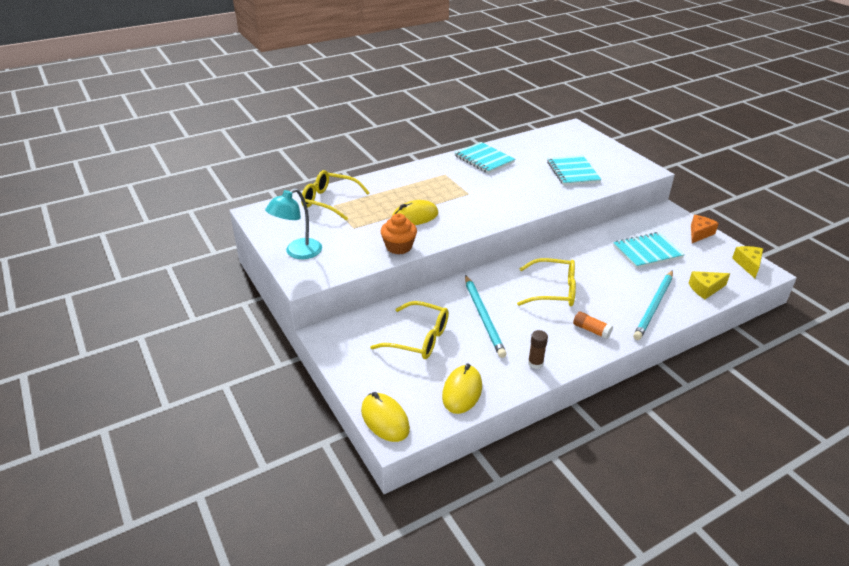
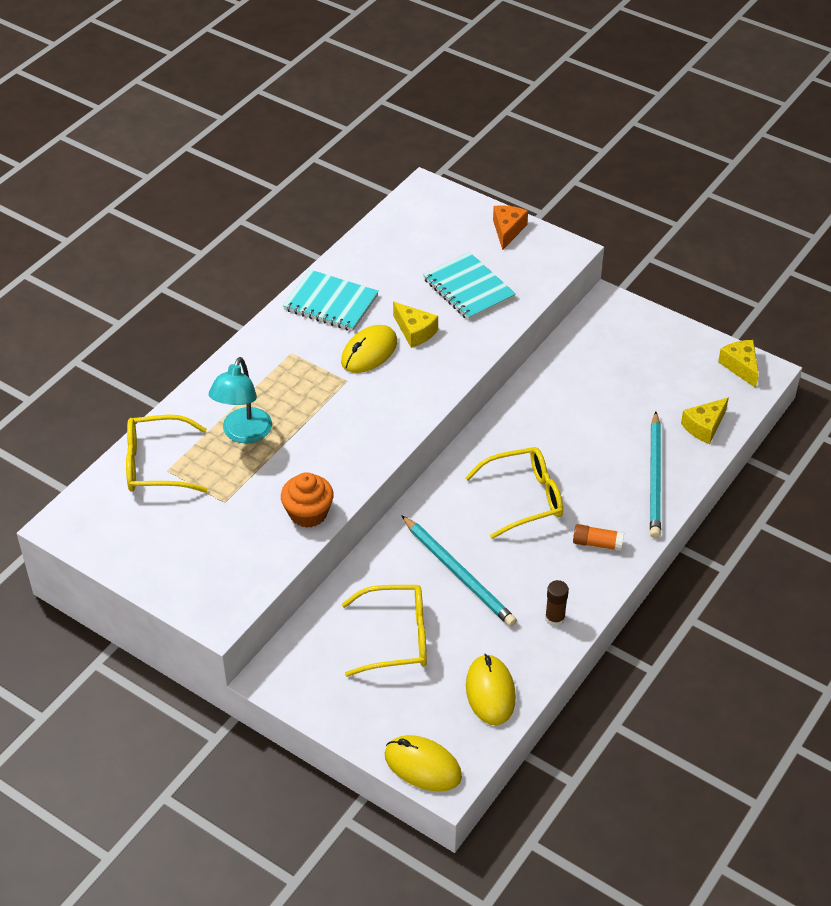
camera: 25 degrees left, 10 degrees up
(298, 253) = (176, 574): turquoise lamp -> turquoise lamp (243, 434)
(415, 217) = (297, 451): yellow mouse -> yellow mouse (369, 352)
(526, 183) = (415, 331): none -> yellow cheese
(647, 252) = (612, 388): turquoise notebook -> none
(699, 233) = (664, 332): orange cheese -> orange cheese (507, 230)

